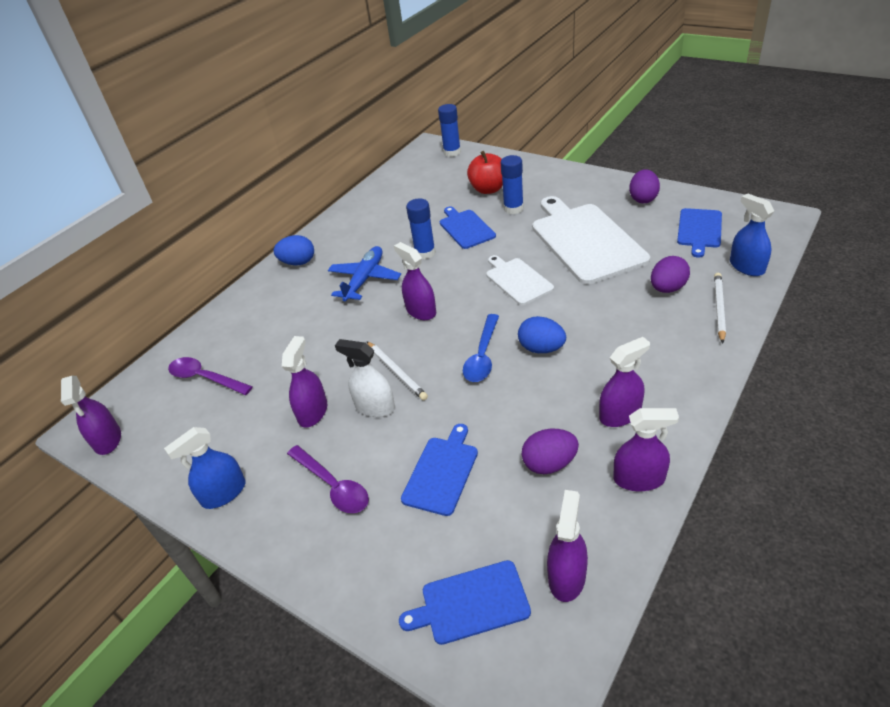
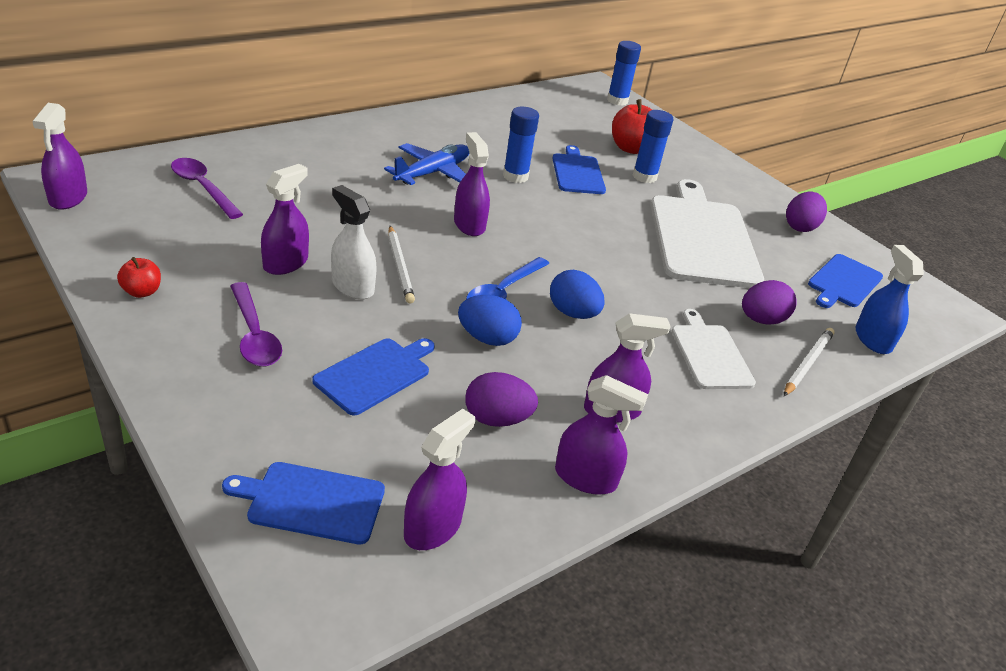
camera: 10 degrees right, 5 degrees down
(224, 493) = (142, 292): blue spray bottle -> red apple
(298, 262) = (376, 130): blue egg -> blue egg (487, 338)
(517, 280) = (596, 241): white cutting board -> white cutting board (710, 354)

